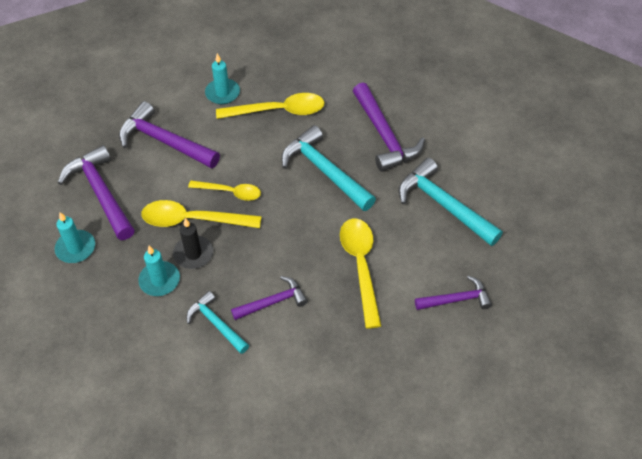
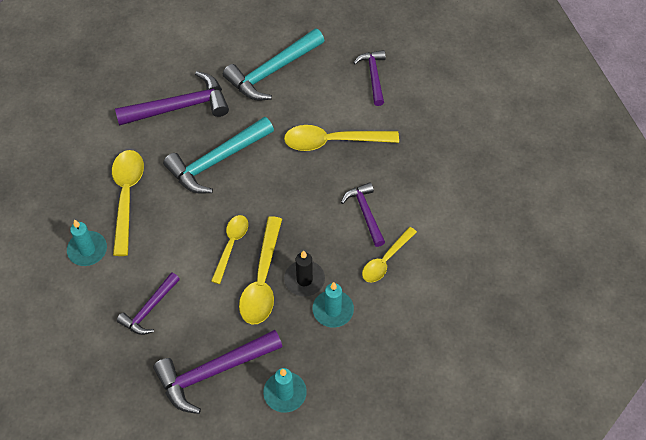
camera: 85 degrees left, 5 degrees up
(164, 141) = (149, 309): purple hammer -> purple hammer, size x0.60
(216, 324) = (385, 260): turquoise hammer -> yellow spoon

